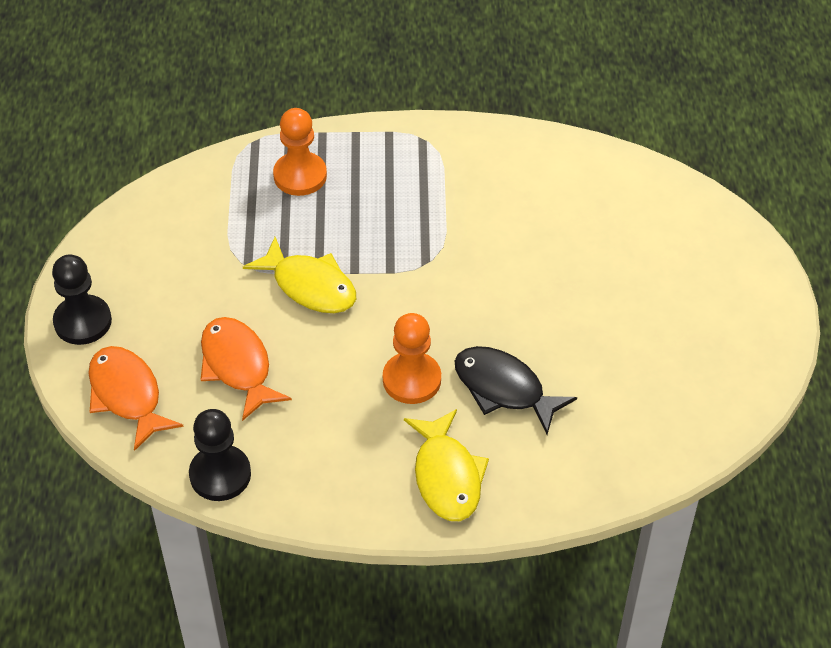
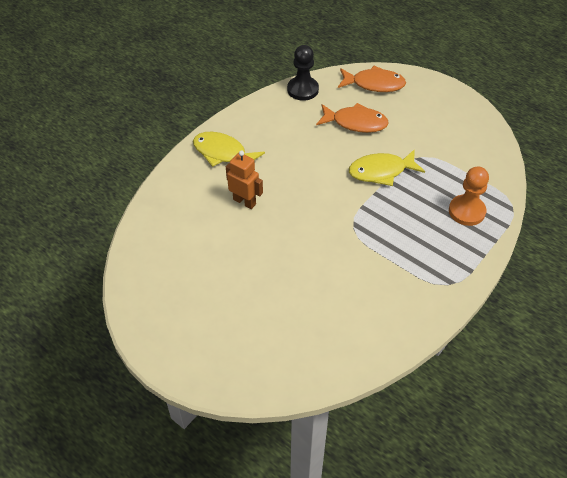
camera: 130 degrees right, 0 degrees up
(83, 322) = (432, 90): black pawn -> none
(411, 380) = (286, 173): orange pawn -> none
(504, 389) = (244, 201): black fish -> orange robot

